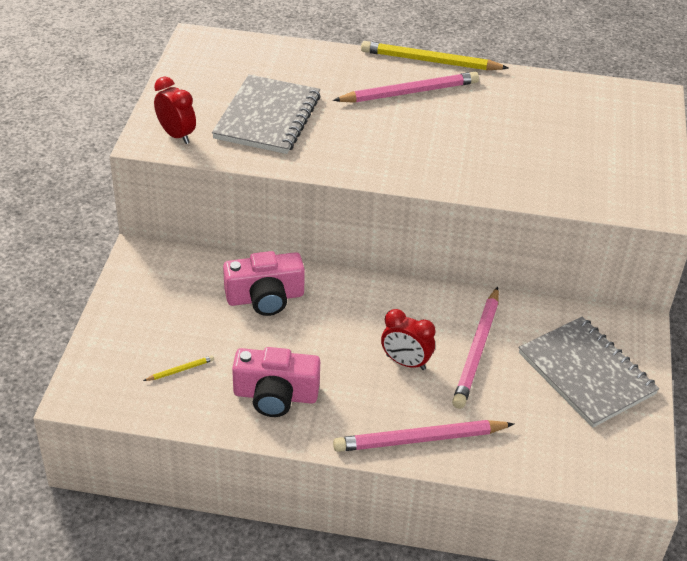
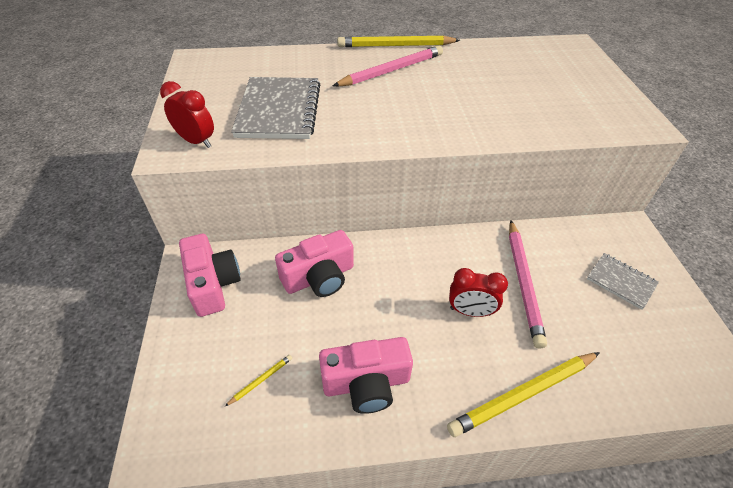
camera: 15 degrees left, 5 degrees up
(158, 280) = (212, 284): none -> pink camera
(419, 439) = (522, 394): pink pencil -> yellow pencil
(586, 373) = (621, 281): grey notebook -> grey notebook, size x0.55

